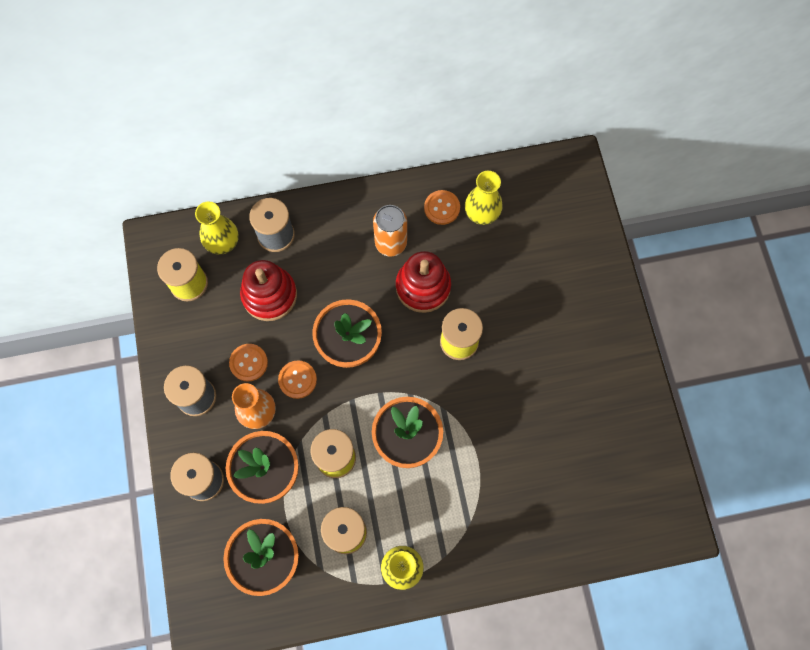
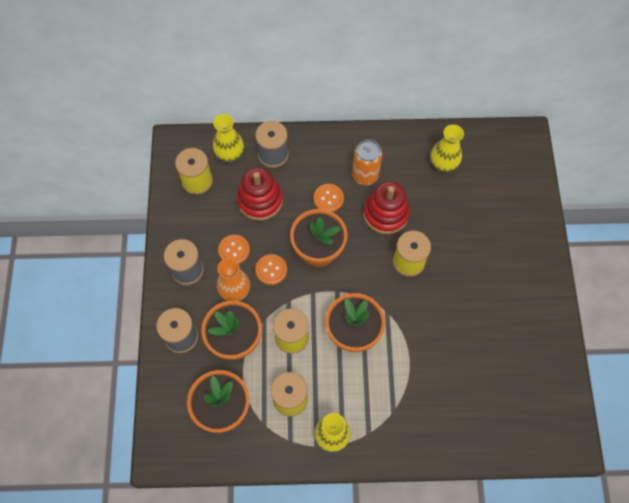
camera: 10 degrees right, 5 degrees down
(442, 208) = (411, 154): orange button -> orange button (328, 198)

